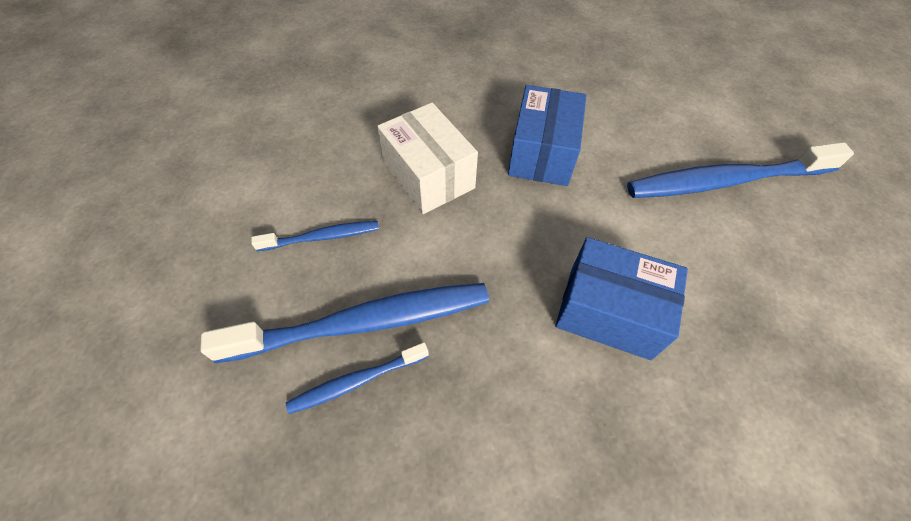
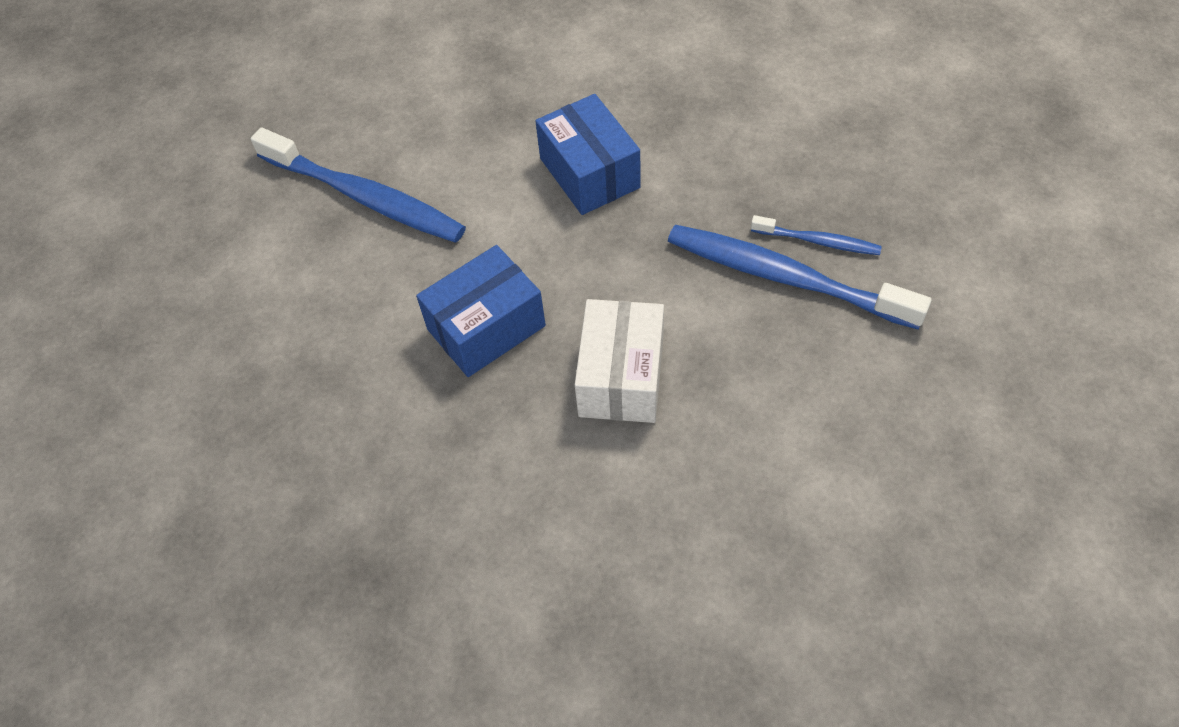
camera: 135 degrees left, 0 degrees up
(322, 237) = (774, 376): blue toothbrush -> none

